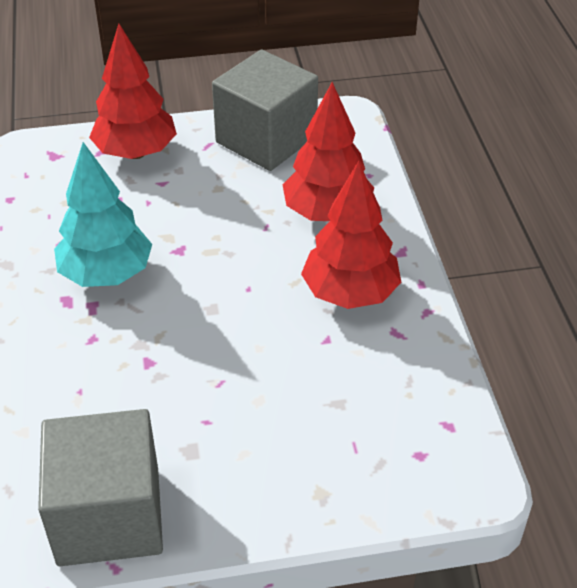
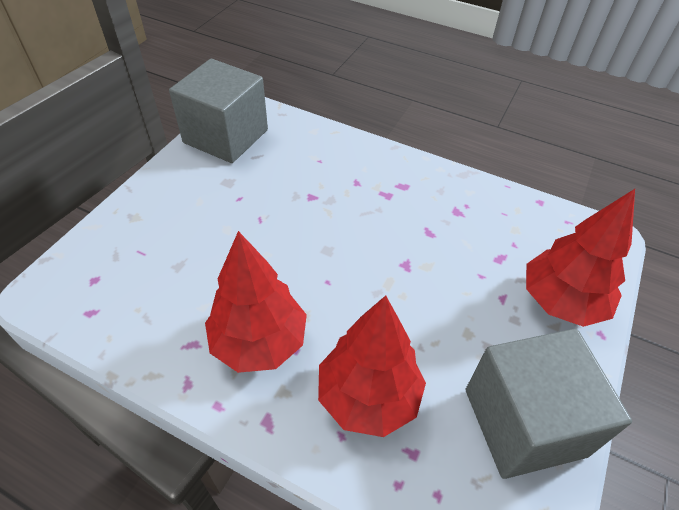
camera: 125 degrees right, 5 degrees up
(106, 274) = (412, 214): turquoise tree -> none

